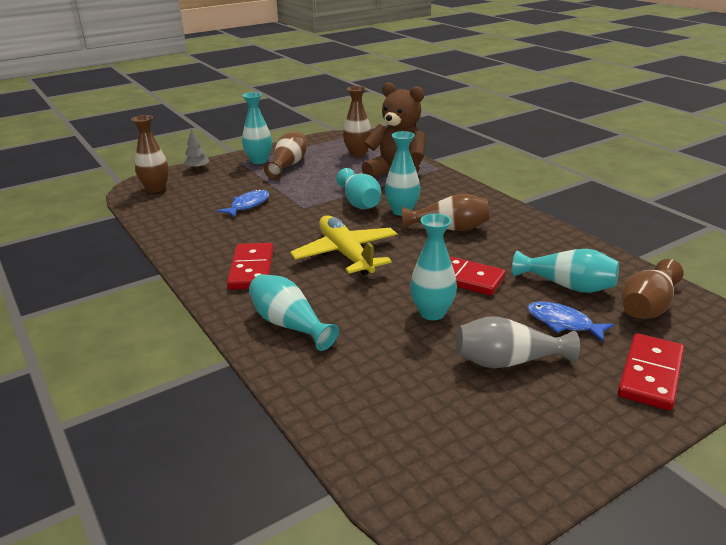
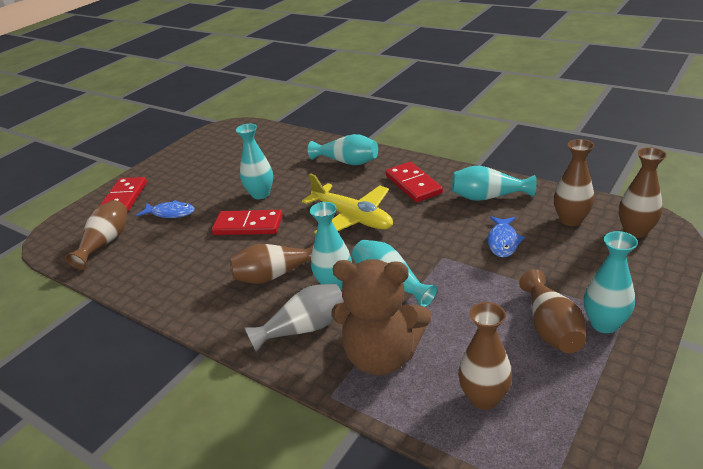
camera: 160 degrees right, 5 degrees up
(179, 205) = (570, 220): none -> brown vase
(197, 169) = (654, 279): grey tree -> none
(508, 361) = (207, 181): grey vase -> grey vase (304, 328)
(567, 286) = (162, 243): turquoise vase -> turquoise vase (488, 197)

